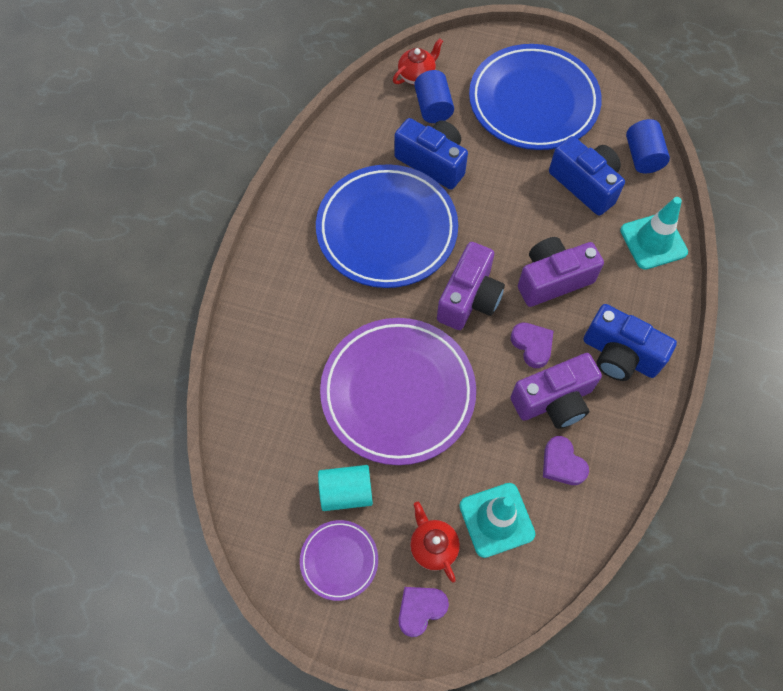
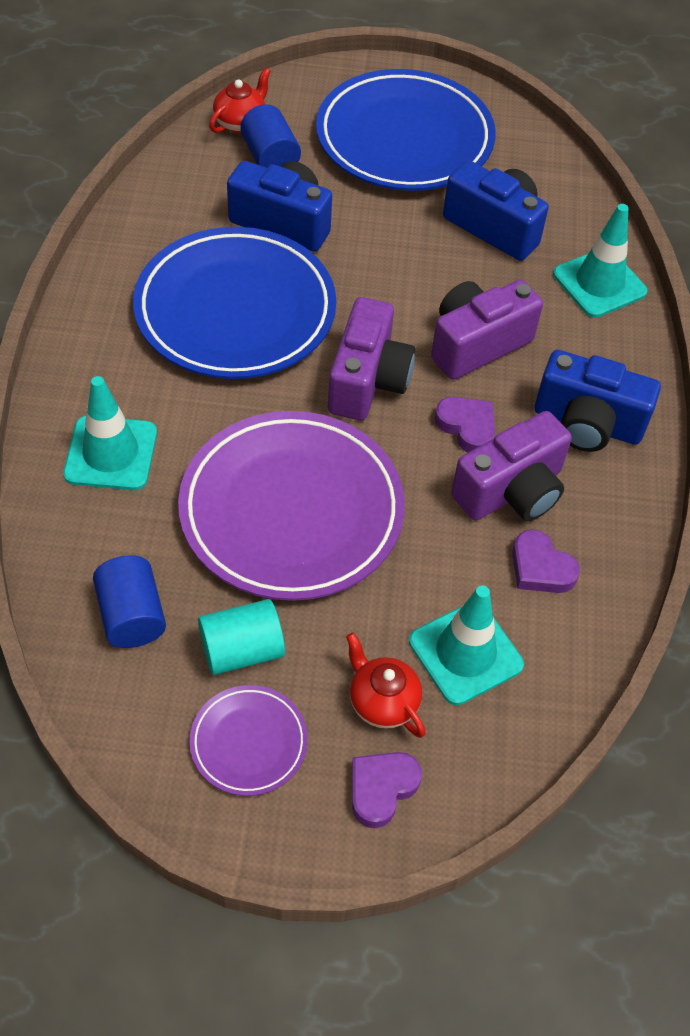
camera: 15 degrees left, 10 degrees down
(284, 330) = (111, 453): none -> turquoise traffic cone
(642, 156) = (562, 187): blue cylinder -> blue cylinder (132, 616)

